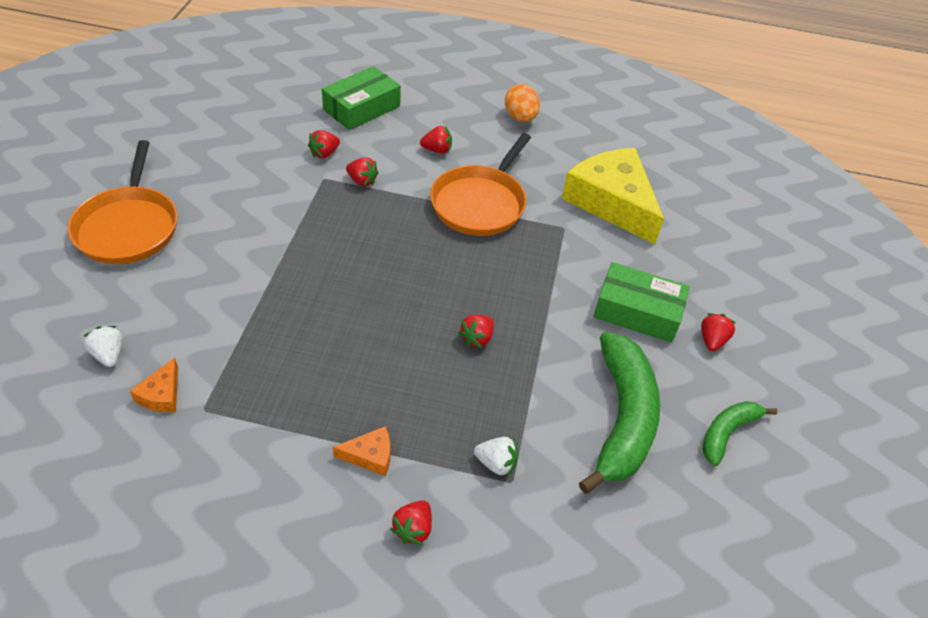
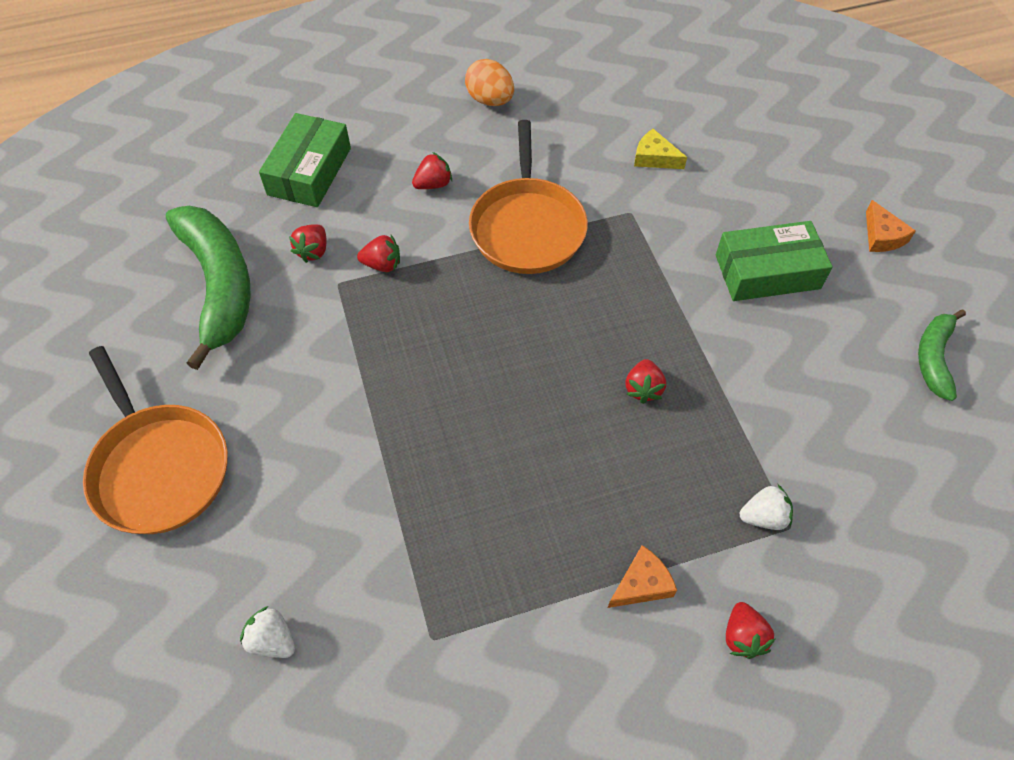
camera: 25 degrees left, 10 degrees up
(161, 394) = (372, 650): orange cheese -> orange cheese (882, 236)
(612, 202) = (654, 158): yellow cheese -> yellow cheese, size x0.41
(622, 419) = (837, 398): green banana -> green banana (219, 285)
(712, 340) = (853, 266): red strawberry -> none

